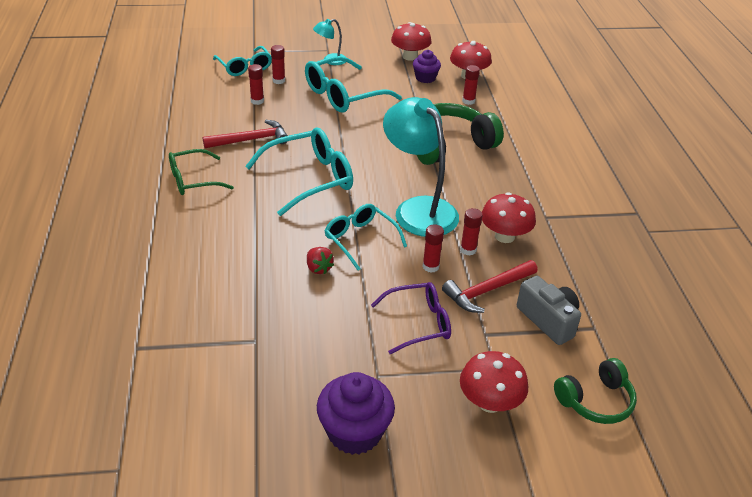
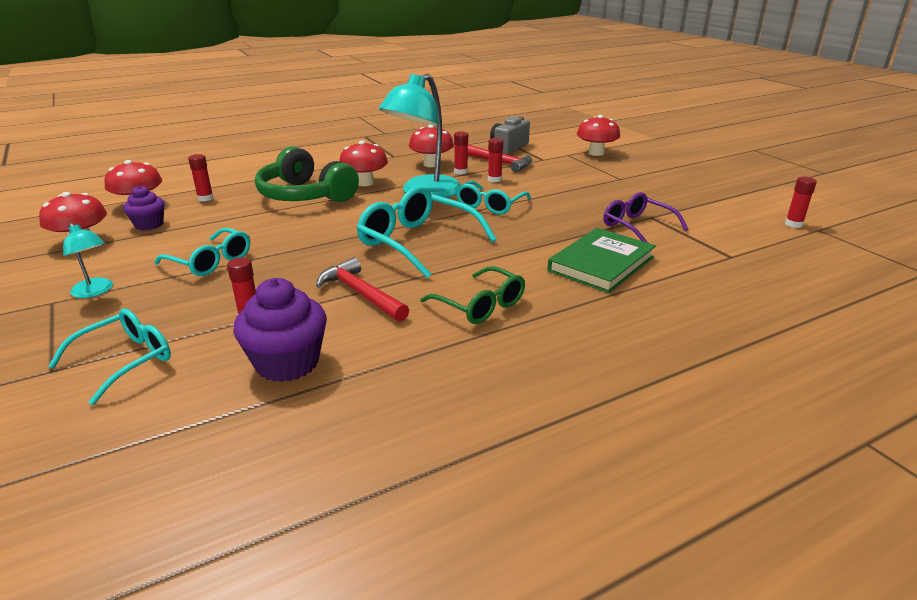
camera: 110 degrees left, 10 degrees down
(196, 258) = (601, 264): none -> green book
(279, 81) = (175, 316): red glue stick -> red glue stick (793, 224)
(318, 268) = (545, 213): red strawberry -> none
(343, 95) = (211, 262): turquoise glasses -> turquoise glasses, size x0.65
(354, 432) = (671, 177): purple cupcake -> purple cupcake (287, 363)
(419, 323) = (558, 175): purple glasses -> purple glasses (637, 226)
(465, 181) = (365, 183): none -> red mushroom
(595, 401) = (559, 135): green headphones -> none

